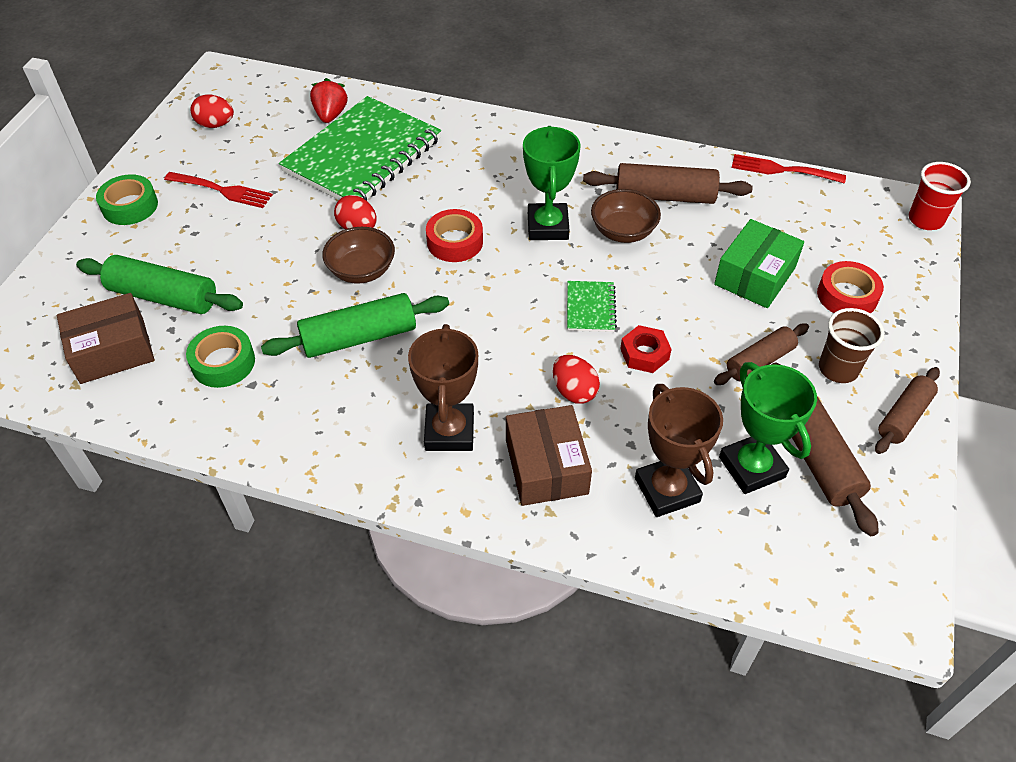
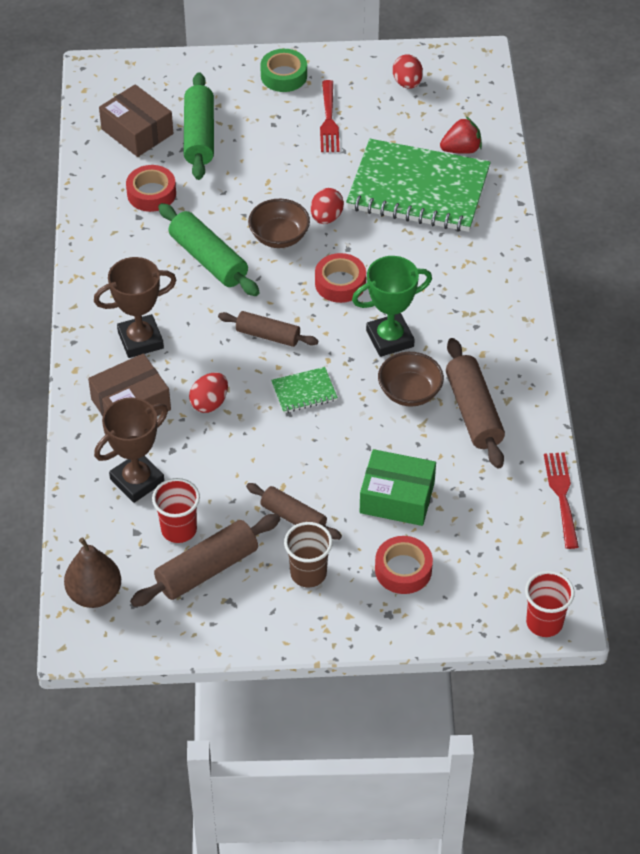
camera: 70 degrees right, 0 degrees up
(223, 362) = (151, 193): green tape -> red tape
(644, 354) = (268, 438): red nut -> none
(751, 467) = (179, 529): green trophy -> red cup
(831, 578) = (95, 594): none -> brown pear
(903, 416) = (273, 626): brown rolling pin -> brown rolling pin (268, 335)

